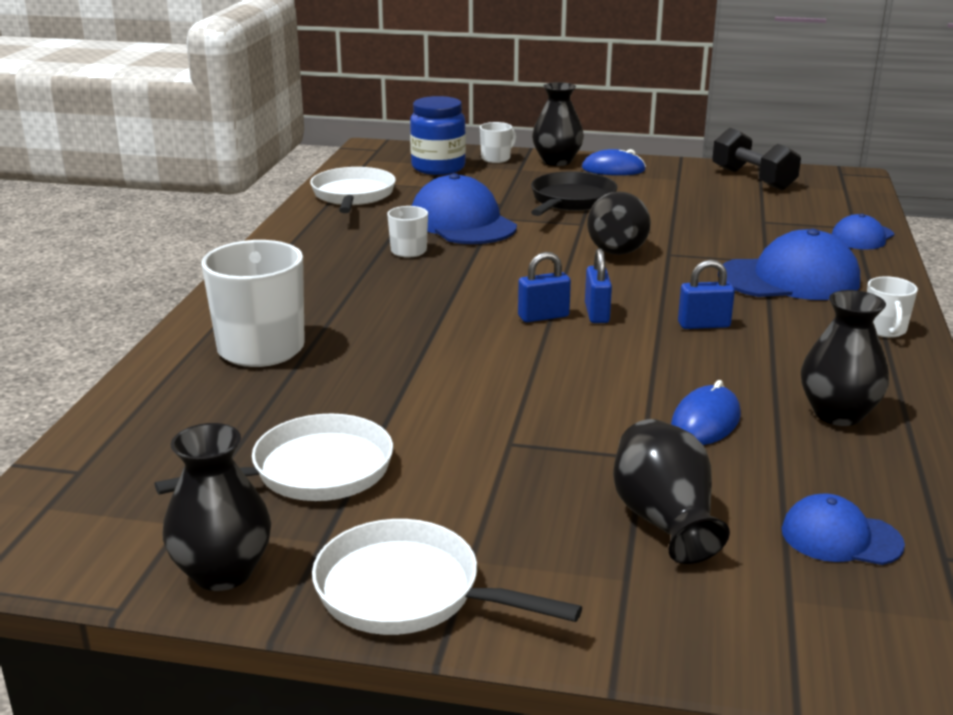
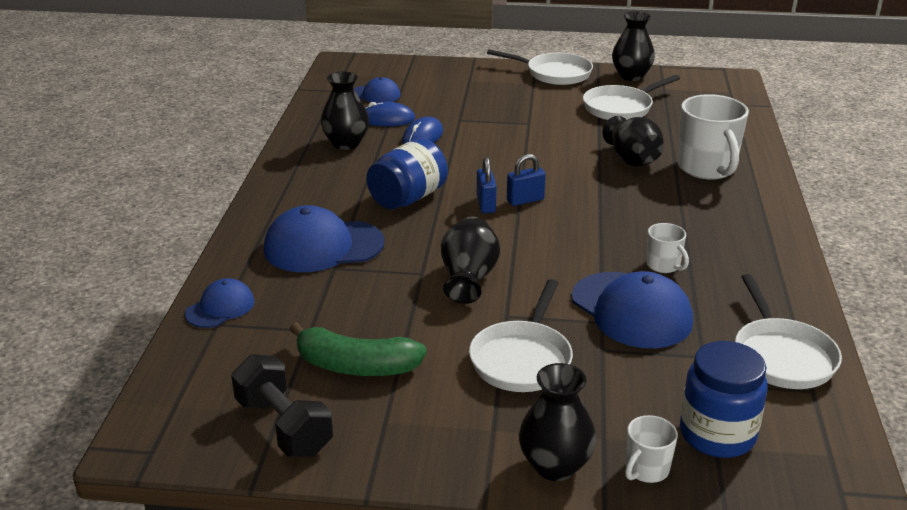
camera: 175 degrees right, 5 degrees up
(571, 201) = (522, 359): black pan -> white pan
(613, 169) = (472, 445): blue mouse -> blue mouse (387, 119)
(664, 521) = (451, 97): black vase -> black vase (632, 160)
(703, 325) = (408, 198): blue padlock -> blue jar
(711, 202) = (356, 366): none -> green banana
(885, 330) = (278, 200): white mug -> none

